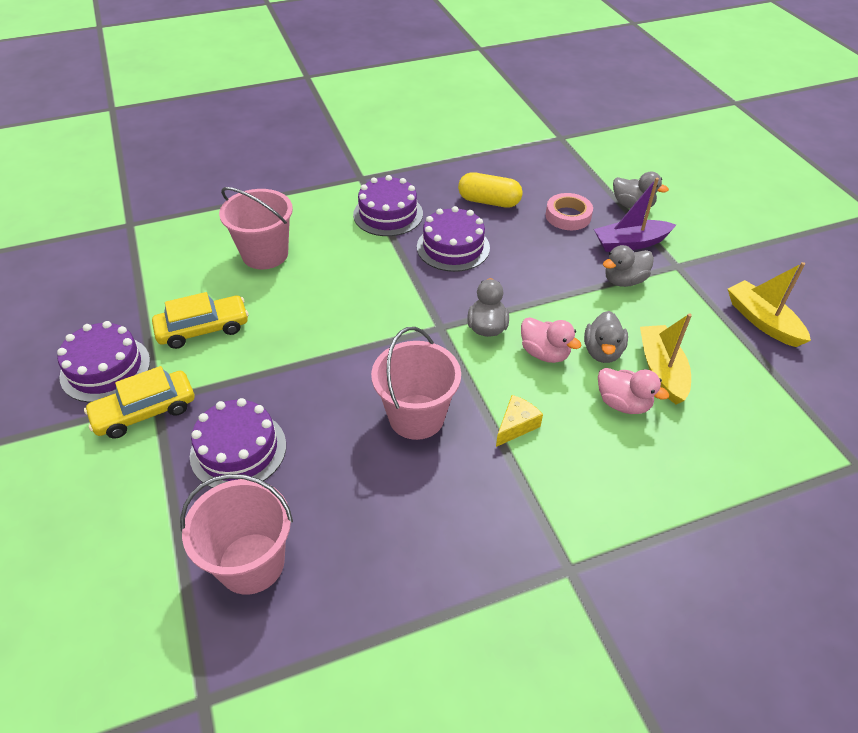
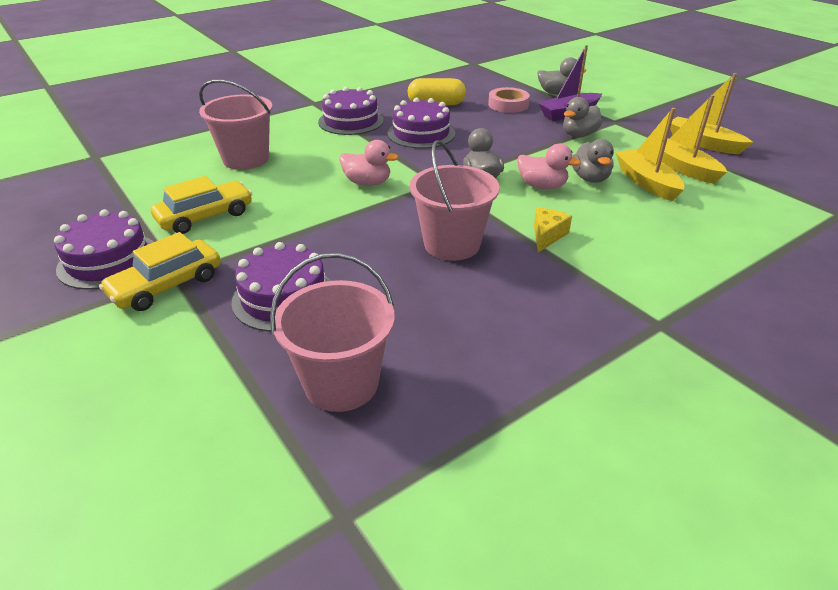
camera: 15 degrees left, 10 degrees down
(623, 403) = (629, 207): pink duck -> pink duck (367, 183)
(714, 356) = (682, 168): none -> yellow boat

